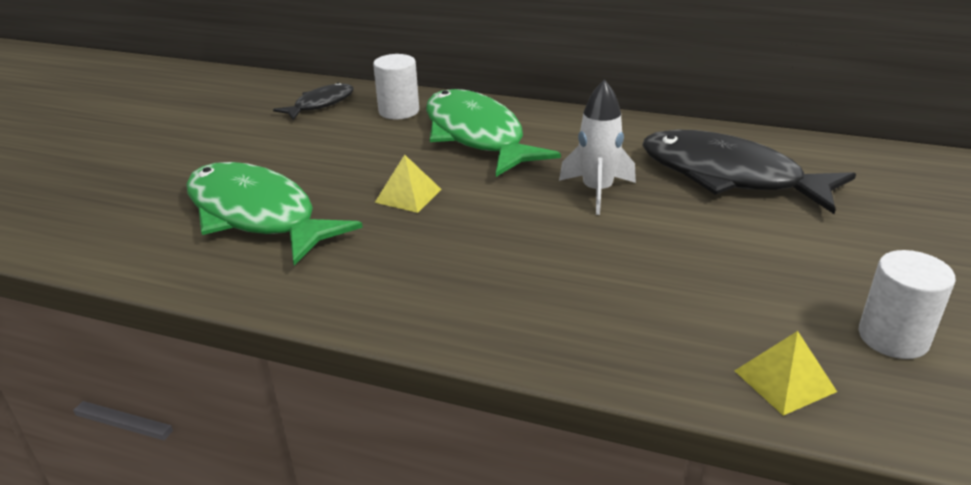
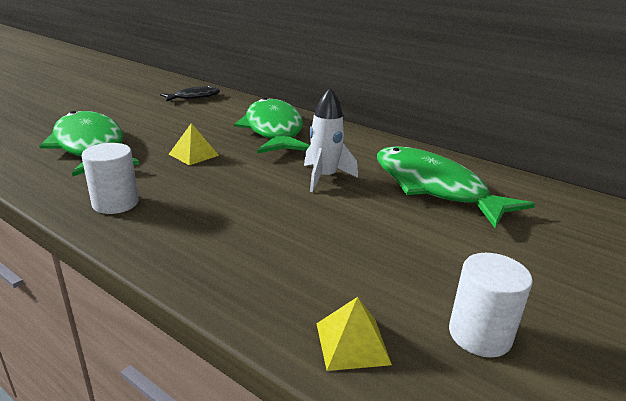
camera: 15 degrees right, 5 degrees down
(399, 111) = (237, 109): white cylinder -> white cylinder (115, 203)
(729, 176) = (434, 188): black fish -> green fish

